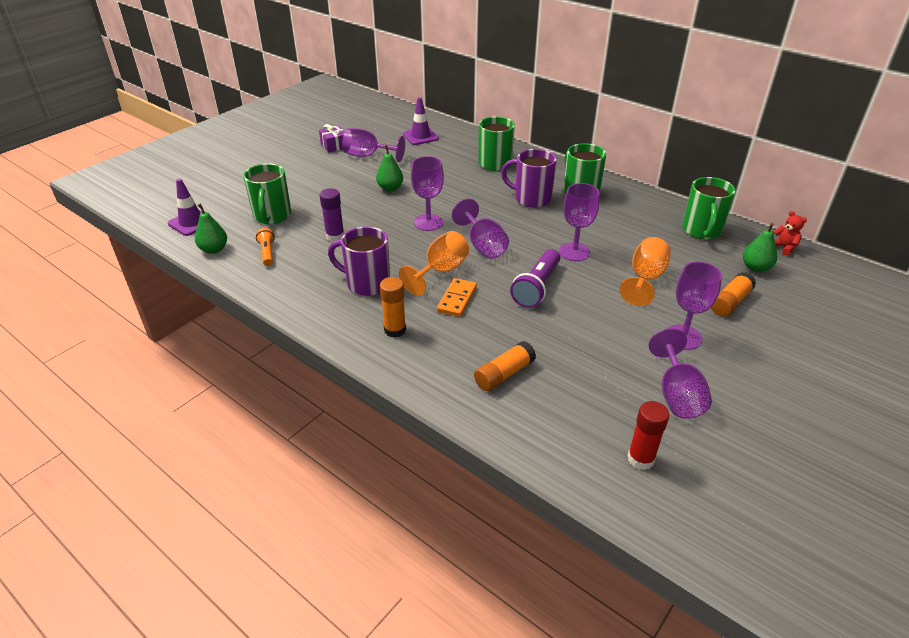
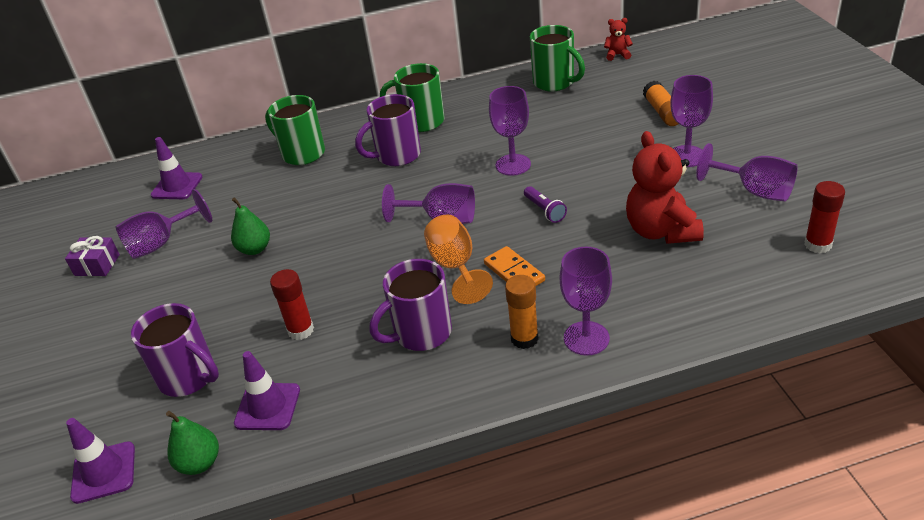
camera: 50 degrees left, 0 degrees up
(267, 253) = (267, 407): orange flashlight -> purple traffic cone
(272, 216) = (189, 377): green mug -> purple mug
(335, 236) = (301, 330): purple glue stick -> red glue stick
(428, 222) = (357, 243): purple goblet -> purple goblet (586, 338)
(504, 374) = (655, 283): orange glue stick -> none
(537, 287) = (544, 210): purple flashlight -> purple flashlight, size x0.58
(569, 356) = (661, 231): none -> red teddy bear
(645, 278) = (591, 141): orange goblet -> none
(755, 268) = (630, 80): green pear -> none

